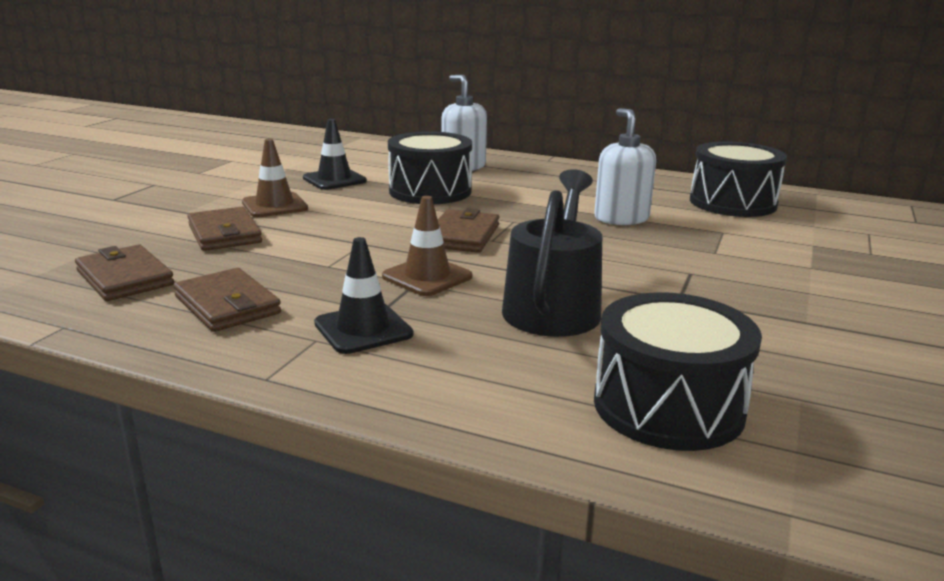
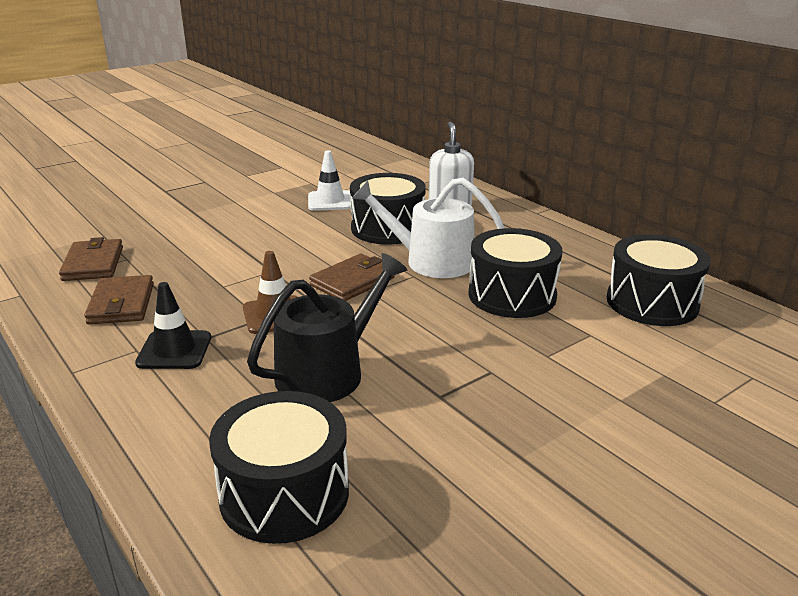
camera: 30 degrees right, 5 degrees up
(225, 234) = (193, 239): brown wallet -> none
(274, 206) = (257, 219): brown traffic cone -> none
(334, 180) = (330, 201): black traffic cone -> white traffic cone
(512, 208) = (431, 261): none -> white watering can
(621, 218) = (512, 295): white soap dispenser -> black drum

